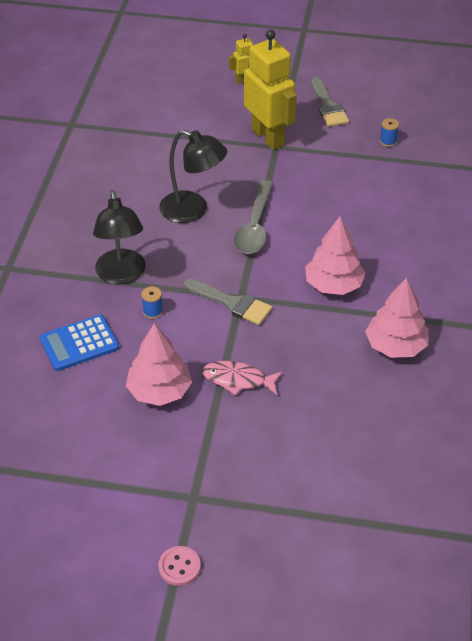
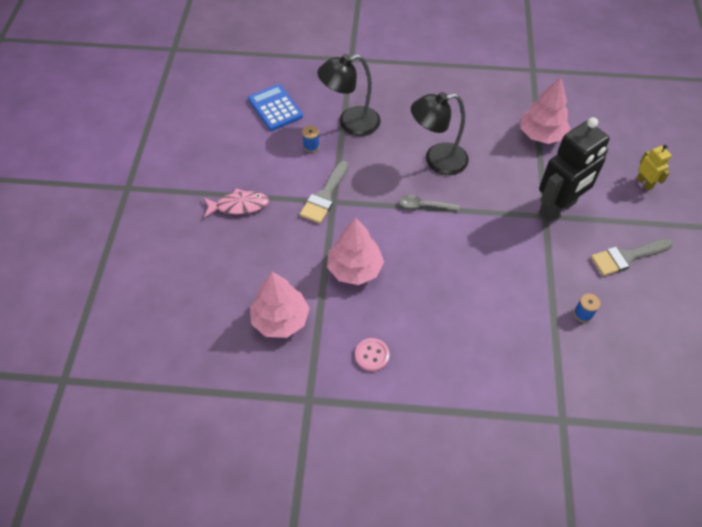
camera: 85 degrees right, 10 degrees up
(159, 391) = (228, 158): pink tree -> pink tree (541, 134)
(179, 567) = (69, 185): pink button -> pink button (372, 355)
(193, 210) = (437, 160): black lamp -> black lamp turned 60 degrees clockwise
(238, 380) = (239, 206): pink fish -> pink fish turned 75 degrees clockwise
(255, 226) = (424, 205): grey spoon -> grey spoon, size x0.57
(268, 137) = (557, 208): yellow robot -> black robot

